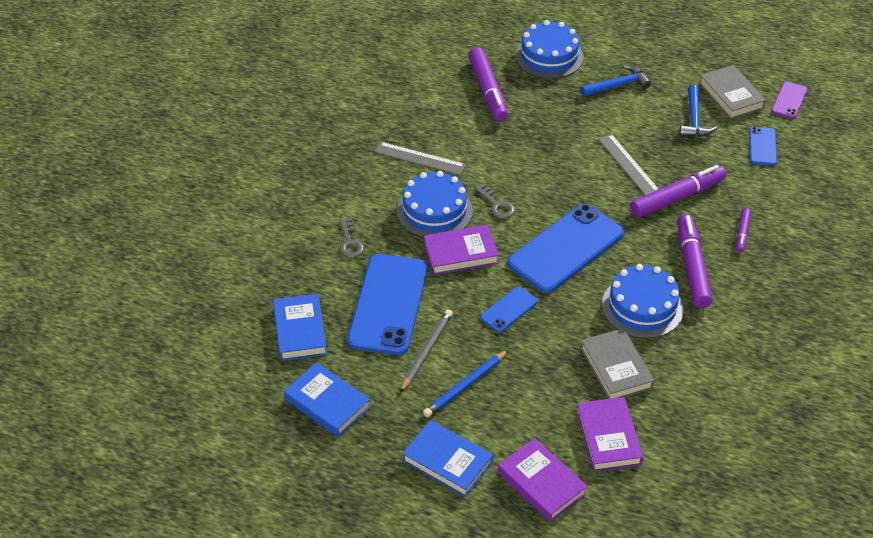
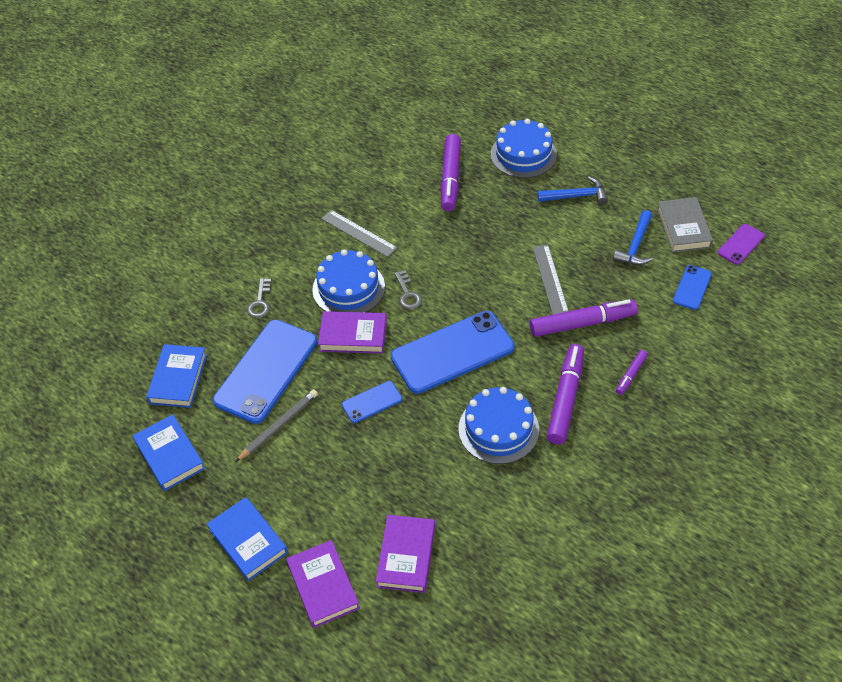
camera: 20 degrees right, 5 degrees up
(465, 385) = (298, 469): blue pencil -> none
(616, 368) = (445, 486): grey book -> none

